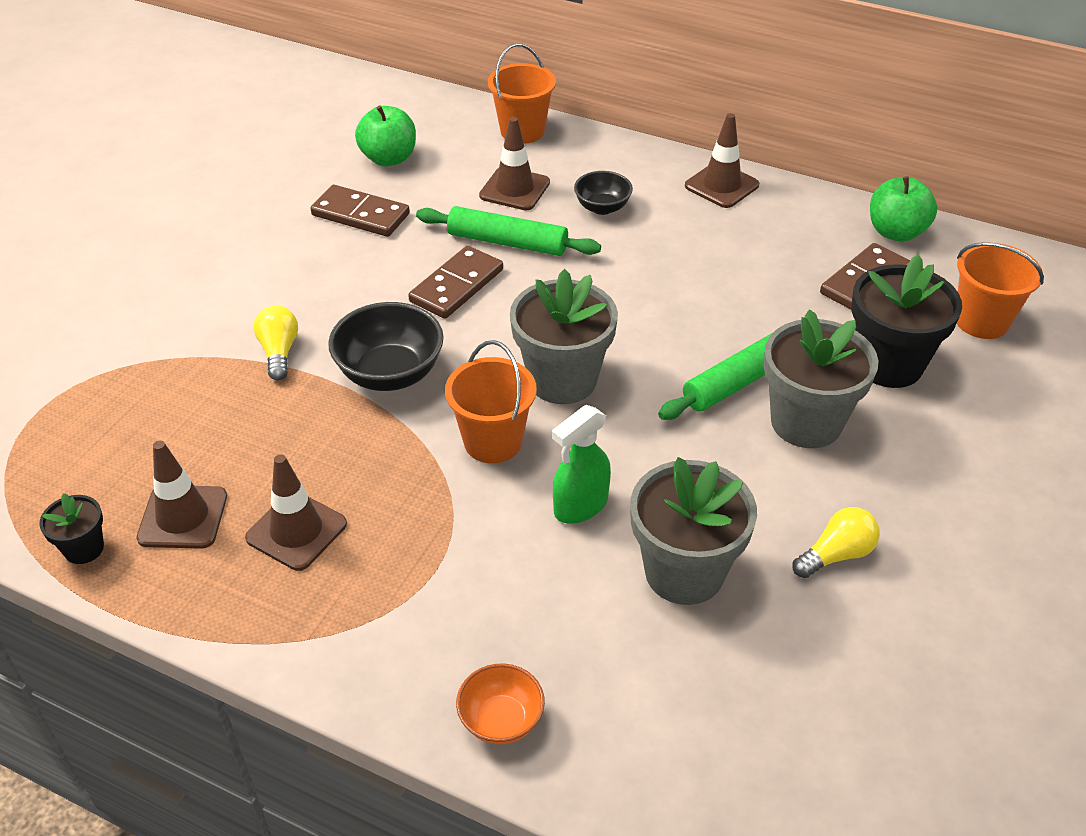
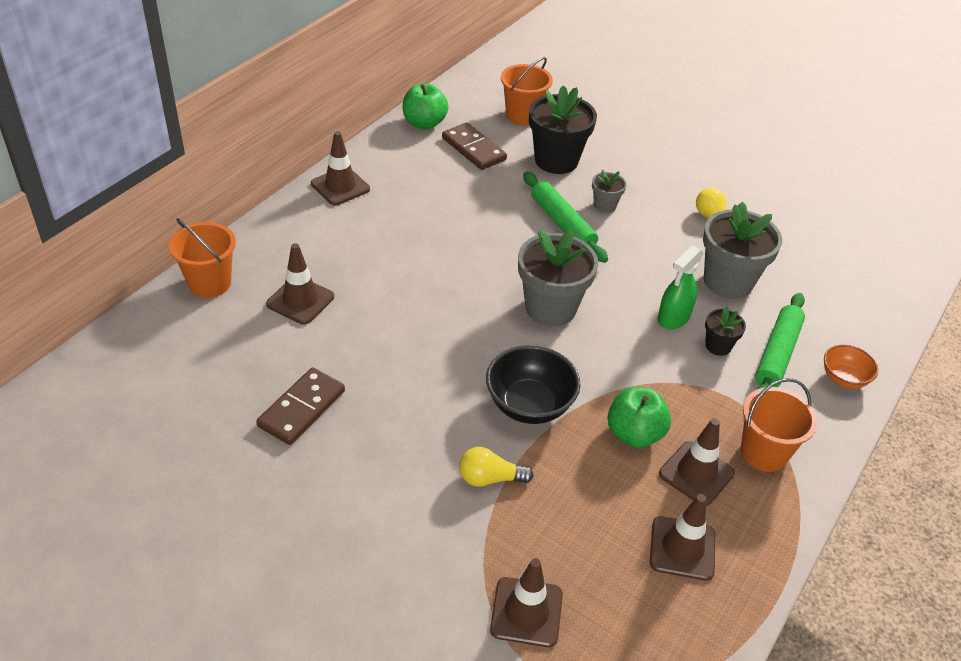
camera: 85 degrees left, 0 degrees up
(84, 548) = (716, 620): black flower pot -> black flower pot (718, 346)
(110, 393) = (526, 612): none -> brown traffic cone
(389, 158) = (214, 380): green apple -> green apple (634, 434)
(456, 286) = (426, 353): brown domino -> none
(493, 441) = (611, 353): orange bucket -> orange bucket (764, 452)
(507, 242) = (375, 315): green rolling pin -> green rolling pin (777, 354)
(580, 506) = (673, 318): green spray bottle -> green spray bottle turned 75 degrees clockwise
(602, 207) = (346, 253): black bowl -> none
(806, 422) = (605, 205): grey flower pot -> grey flower pot, size x0.49

